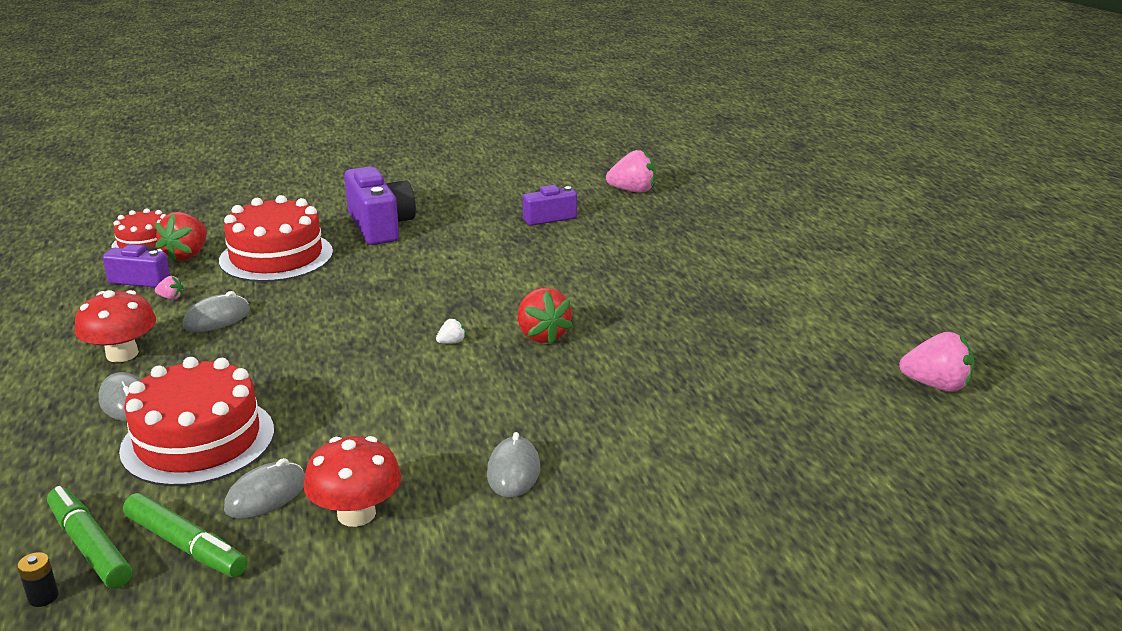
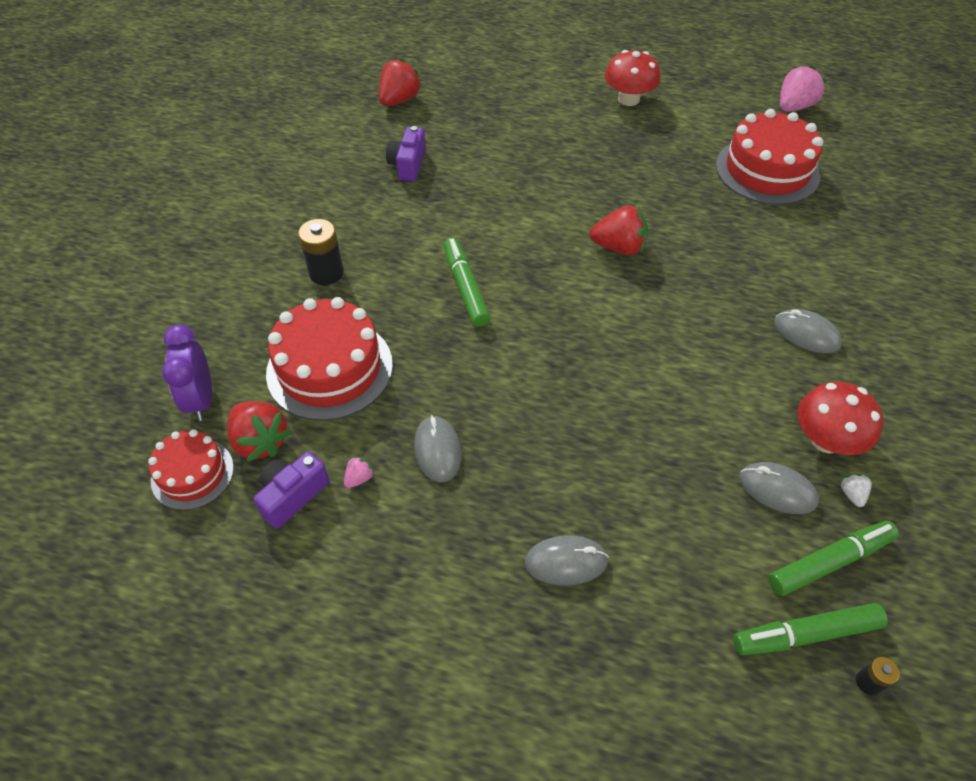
camera: 60 degrees left, 25 degrees up
(122, 354) = (462, 547): red mushroom -> red mushroom (628, 99)
(198, 440) = (668, 518): red cake -> red cake (767, 170)
(214, 225) = (201, 399): none -> purple clock
(266, 495) = (777, 490): grey mouse -> grey mouse turned 45 degrees counterclockwise
(380, 226) = (326, 273): purple camera -> black battery
(414, 281) = (465, 288): none -> green marker
(451, 342) = (596, 302): white strawberry -> white strawberry (852, 494)
(633, 190) = (399, 100): pink strawberry -> red strawberry

